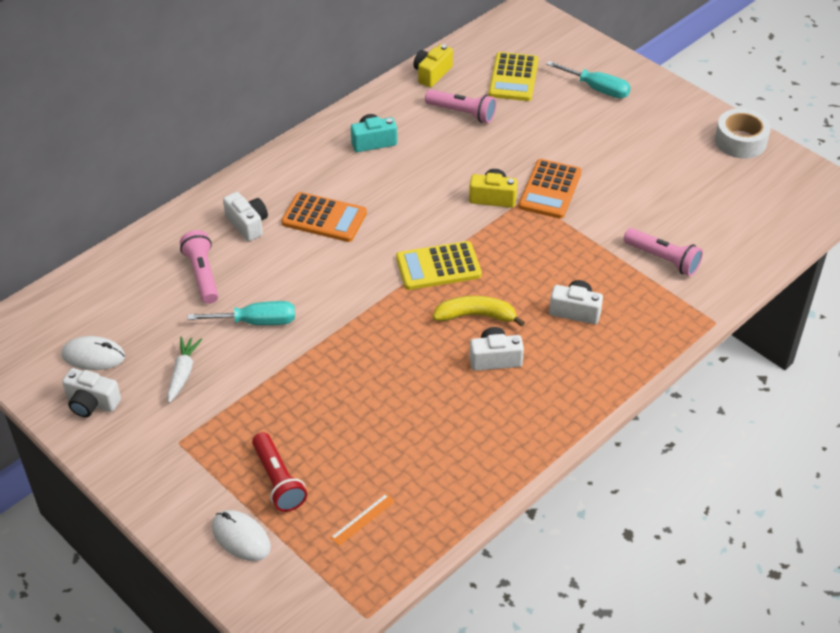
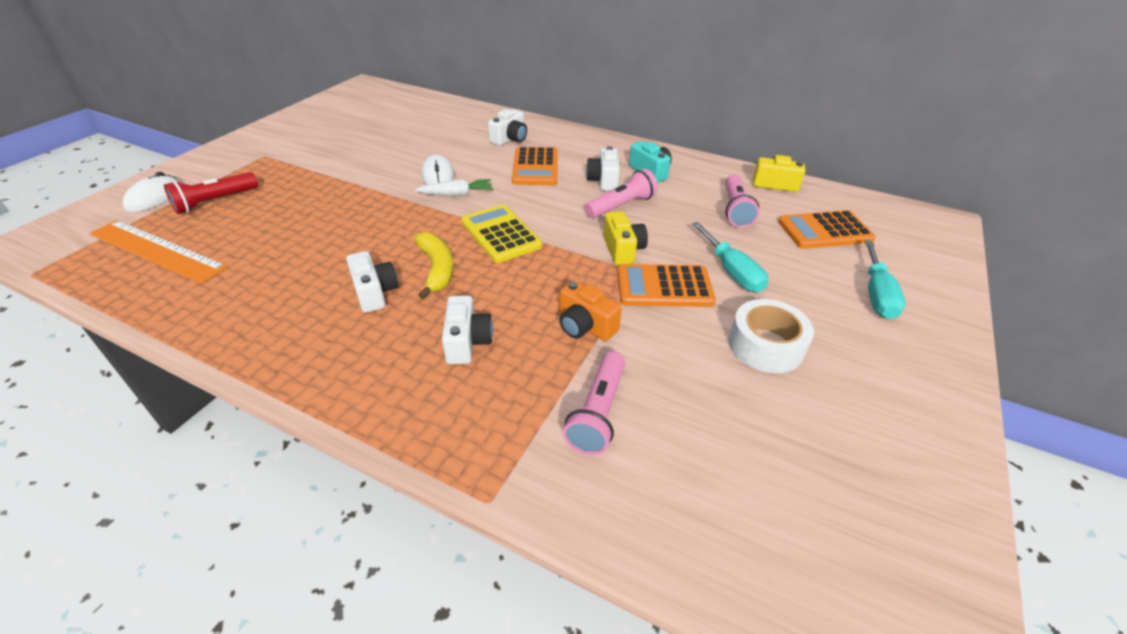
camera: 70 degrees right, 5 degrees down
(92, 403) = (305, 121): white camera -> white camera (604, 180)
(93, 356) = (351, 114): white mouse -> white mouse (438, 175)
(183, 373) = (337, 145): white carrot -> white carrot (457, 194)
(202, 275) = (445, 133): pink flashlight -> pink flashlight (621, 206)
(256, 322) = (398, 161): turquoise screwdriver -> turquoise screwdriver (731, 271)
(363, 519) = (156, 250): orange ruler -> orange ruler, size x2.34
(513, 78) = (824, 231): yellow calculator -> orange calculator
(579, 244) = (585, 326): none -> orange camera
(740, 141) = (930, 469): white tape -> white tape (765, 345)

